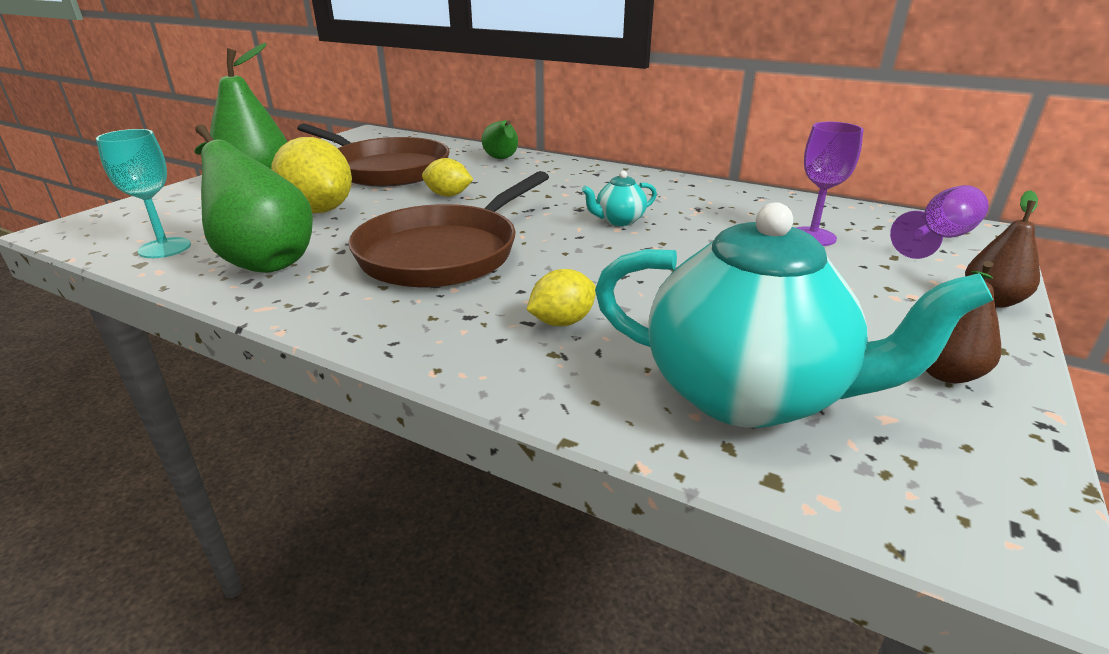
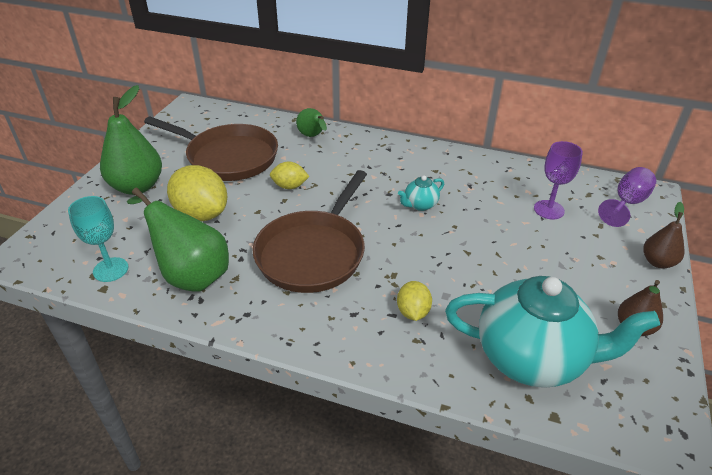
camera: 10 degrees left, 10 degrees up
(562, 322) = (413, 312): yellow lemon -> yellow lemon turned 45 degrees counterclockwise

